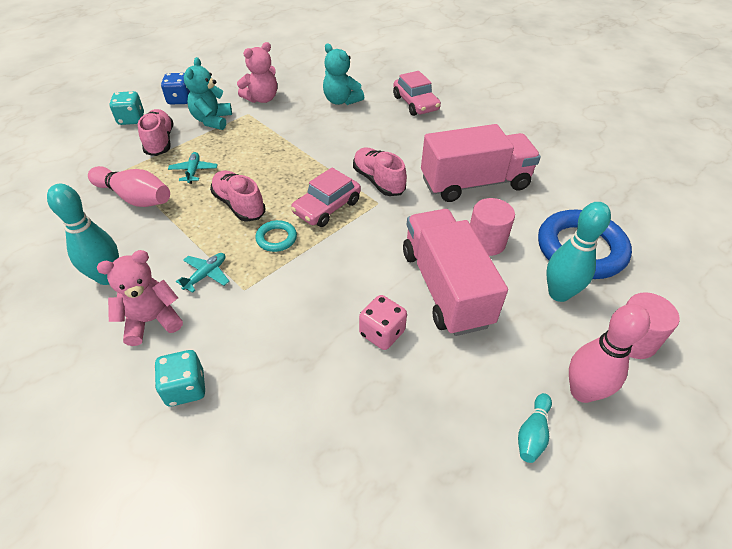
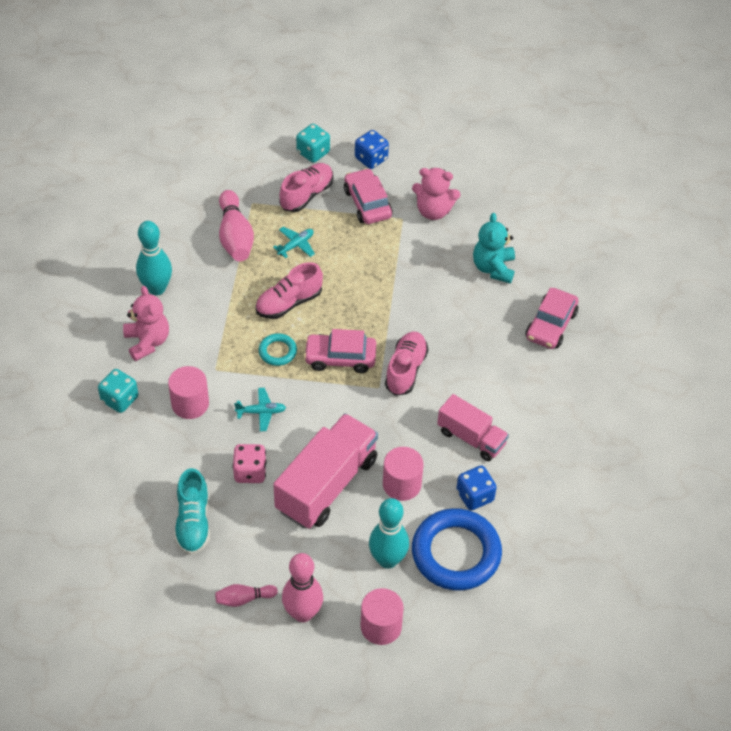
camera: 50 degrees right, 5 degrees up
(152, 320) = (147, 342): pink teddy bear -> pink teddy bear turned 45 degrees clockwise
(206, 275) = (207, 339): turquoise plane -> turquoise plane (261, 412)
(212, 120) = (367, 203): turquoise teddy bear -> pink car
(239, 205) = (289, 303): pink shoe -> pink shoe turned 135 degrees counterclockwise
(258, 331) = (190, 404): none -> pink cylinder
(400, 419) = (193, 522): none -> turquoise shoe
(474, 183) = (471, 438): pink truck -> pink truck, size x0.60
(531, 209) = (475, 496): none -> blue dice
(532, 433) = (244, 599): turquoise bowling pin -> pink bowling pin

